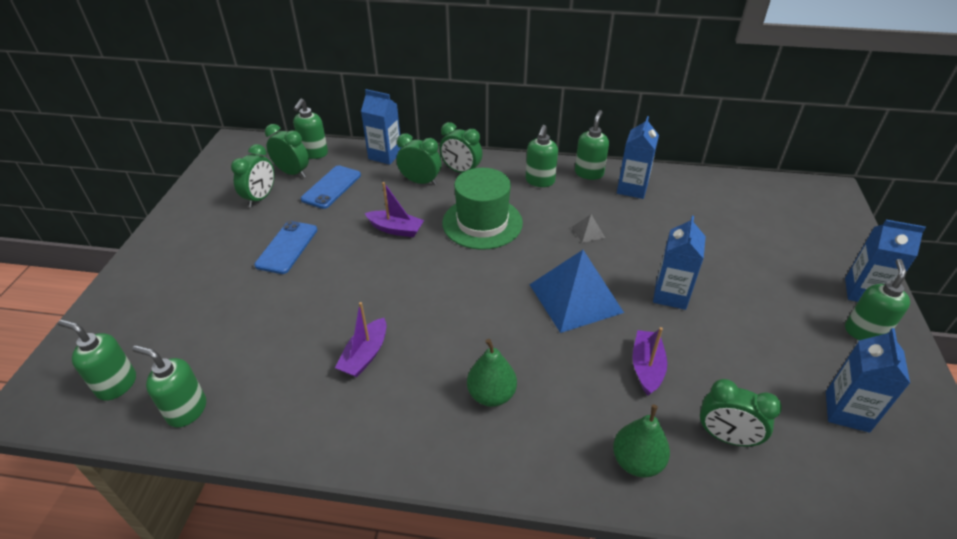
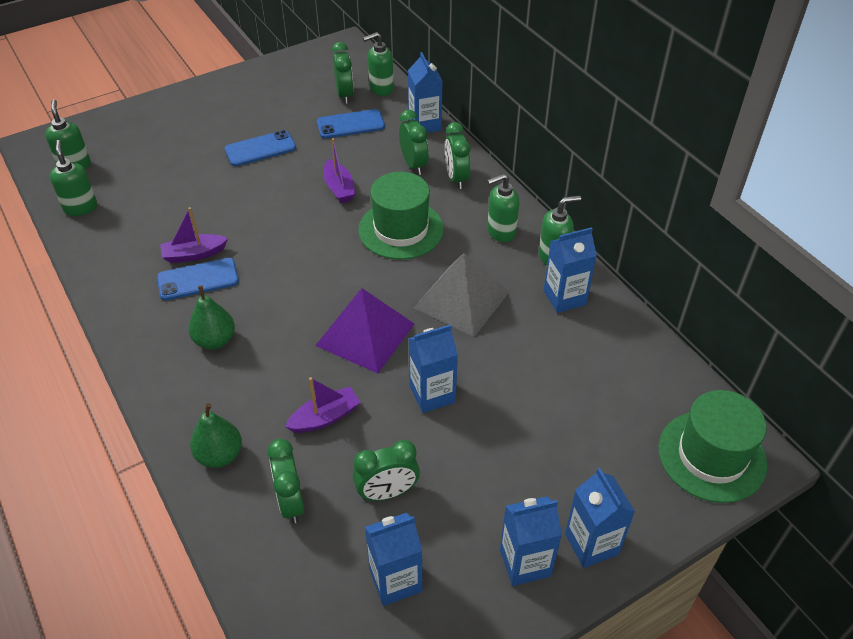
camera: 50 degrees right, 5 degrees up
(261, 198) = (298, 100): green clock -> green clock (387, 492)
(401, 368) = (198, 279): none -> blue phone
(575, 298) = (365, 334): blue pyramid -> purple pyramid
(588, 232) = (461, 300): grey pyramid -> grey pyramid, size x2.47
(818, 206) = (711, 456): none -> green hat
(864, 332) = (525, 562): green soap dispenser -> blue carton

